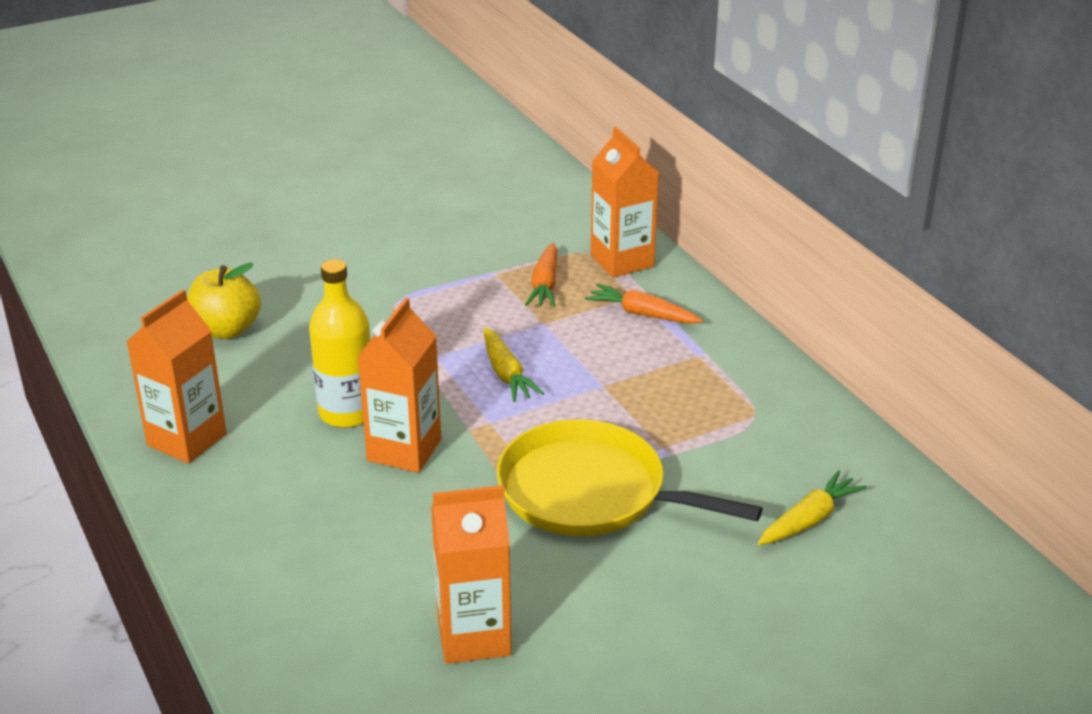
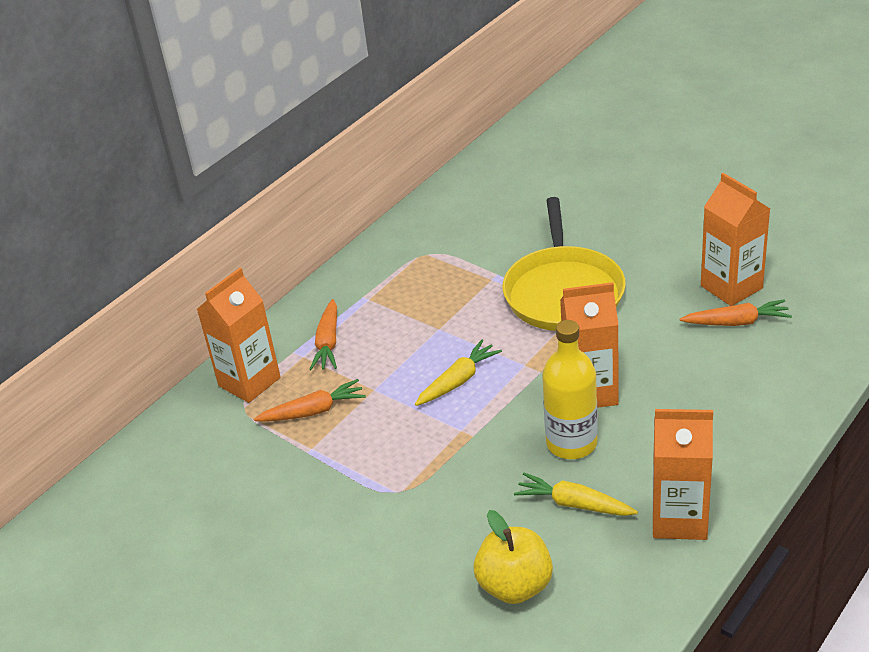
camera: 110 degrees left, 5 degrees up
(405, 608) = (737, 322): none -> orange carrot
(809, 520) = (518, 206): yellow carrot -> yellow carrot (574, 504)

